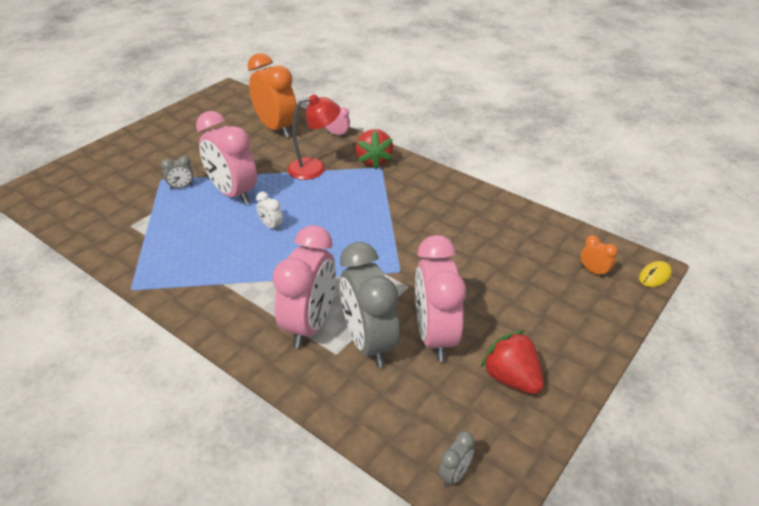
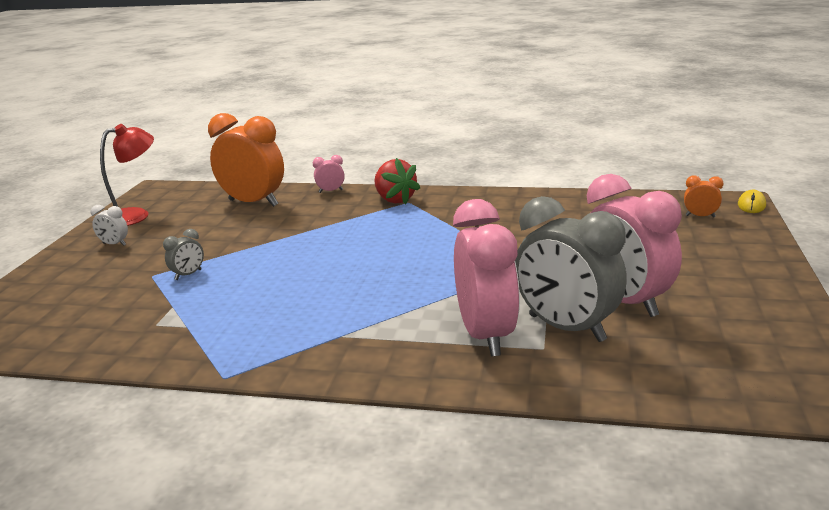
camera: 25 degrees left, 15 degrees down
(233, 194) = (262, 263): pink clock -> none
(271, 226) = (341, 275): white clock -> white clock (114, 244)
(315, 168) = (336, 220): red lamp -> red lamp (136, 215)
(454, 474) = (782, 393): grey clock -> none
(511, 378) = (733, 306): red strawberry -> none

